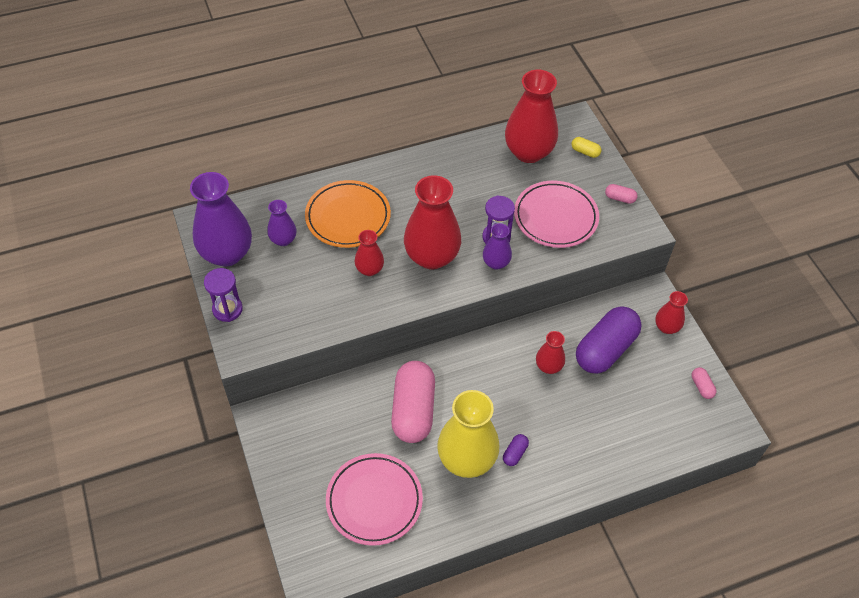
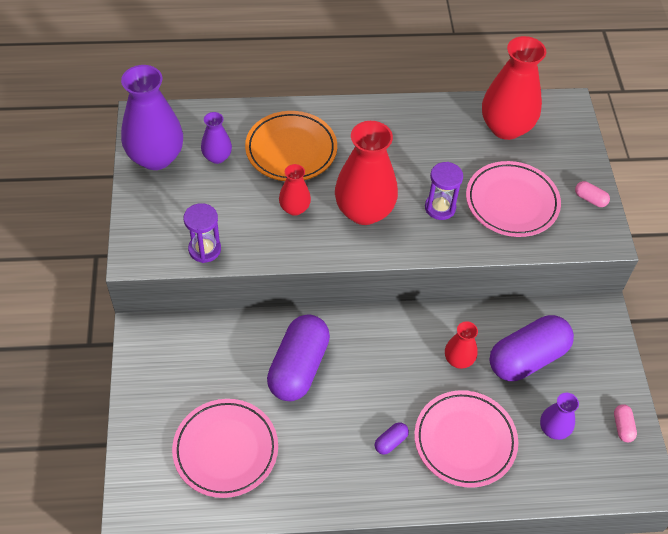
camera: 15 degrees right, 0 degrees up
(227, 309) = (136, 213): purple hourglass -> purple hourglass (204, 249)
(413, 410) = (298, 367): pink capsule -> purple capsule
(466, 459) = (337, 434): yellow vase -> none
(496, 263) = (430, 234): purple vase -> purple vase (553, 429)
(576, 435) = (465, 440): none -> pink plate
(585, 152) = (568, 141): yellow capsule -> none
(666, 327) = (604, 352): red vase -> none

